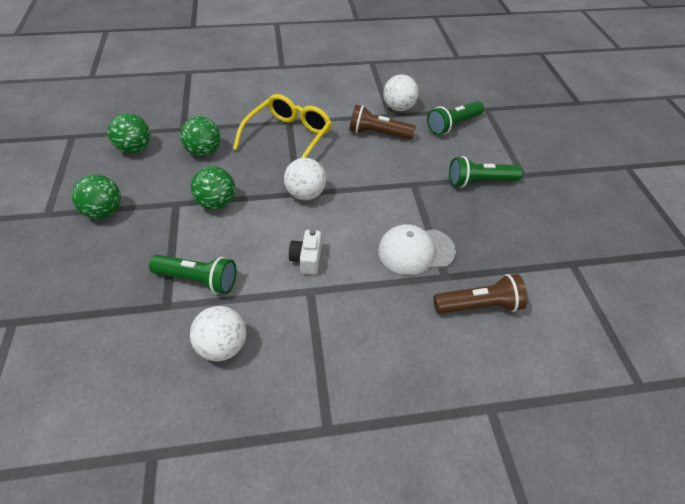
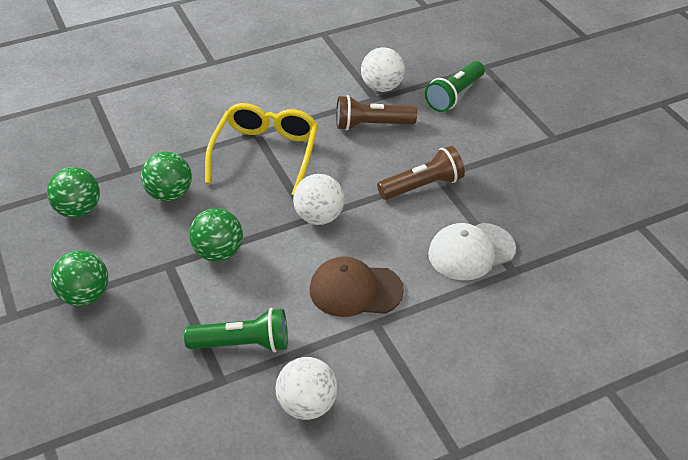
camera: 15 degrees left, 5 degrees down
(307, 259) = (355, 290): white camera -> brown cap
(479, 305) = (559, 292): brown flashlight -> brown flashlight (422, 186)
(480, 182) = (510, 157): green flashlight -> none

